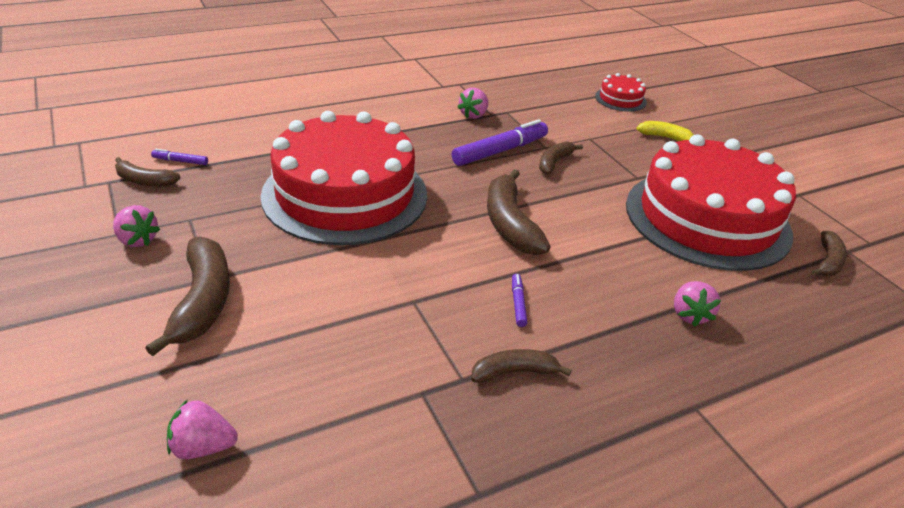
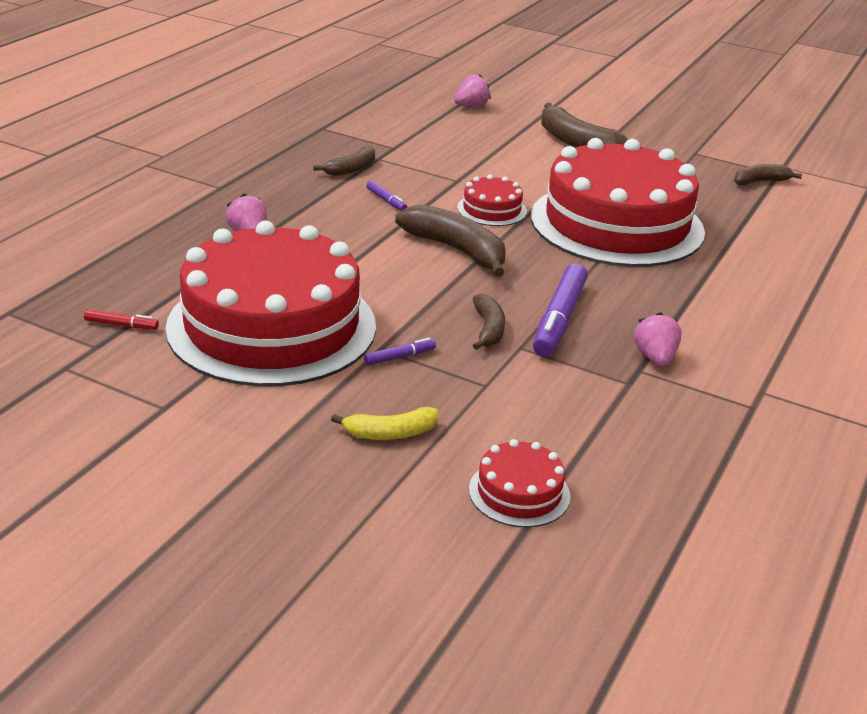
camera: 145 degrees right, 5 degrees down
(137, 240) = (677, 153): pink strawberry -> none
(180, 161) = (775, 201): purple marker -> purple marker (399, 357)
(428, 250) = (492, 209): none -> red cake
(828, 261) = (121, 325): brown banana -> red marker

